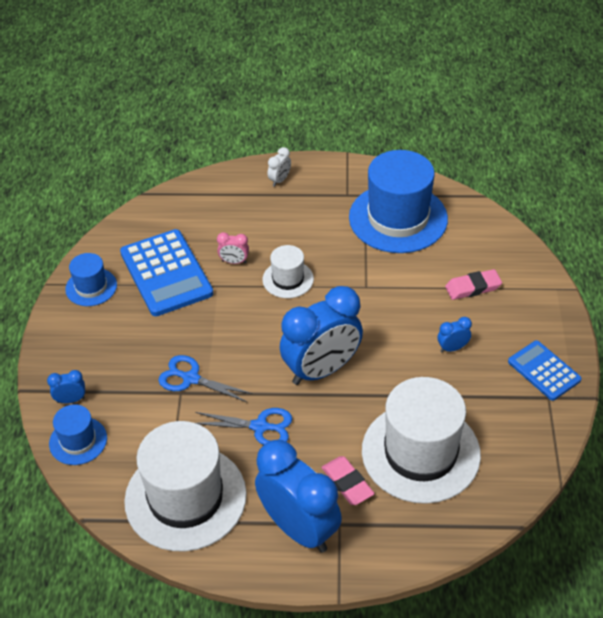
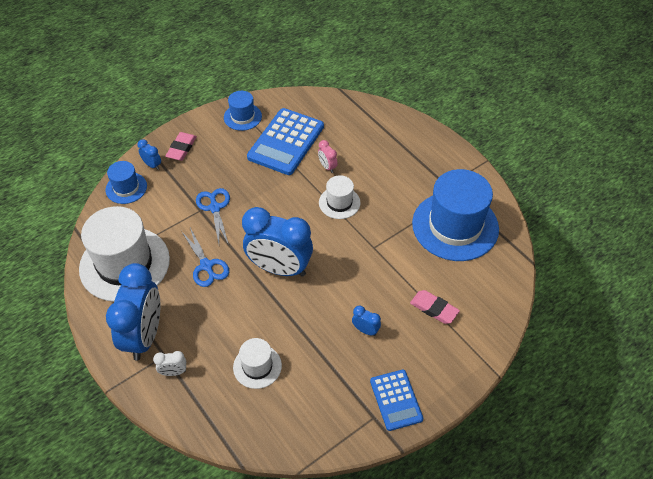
camera: 50 degrees right, 5 degrees up
(279, 180) = (421, 143): white clock -> white clock (173, 372)
(347, 483) = (199, 340): pink eraser -> pink eraser (181, 148)
(420, 452) = (257, 366): white hat -> white hat, size x0.50
(544, 371) = (396, 400): blue calculator -> blue calculator turned 150 degrees clockwise

